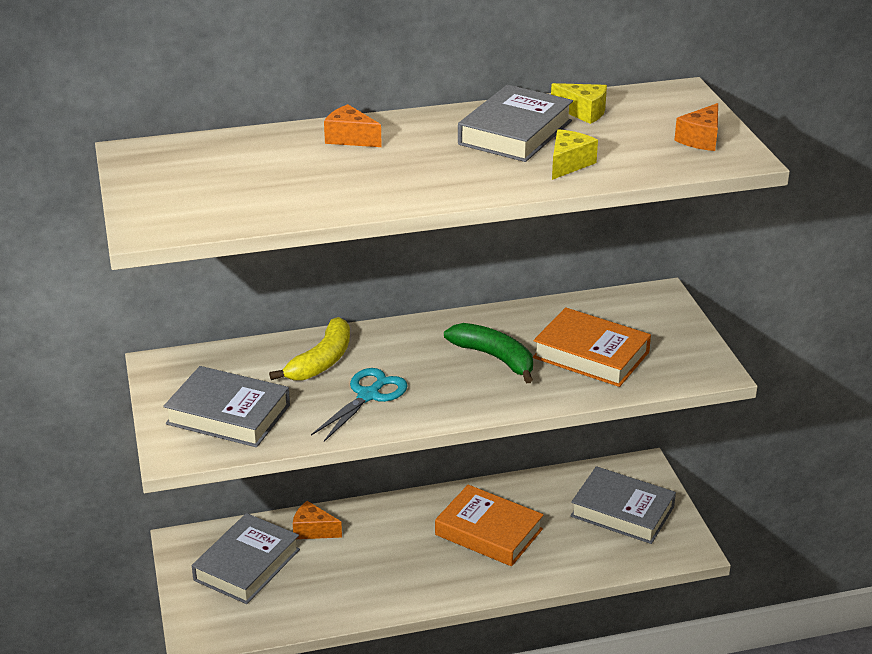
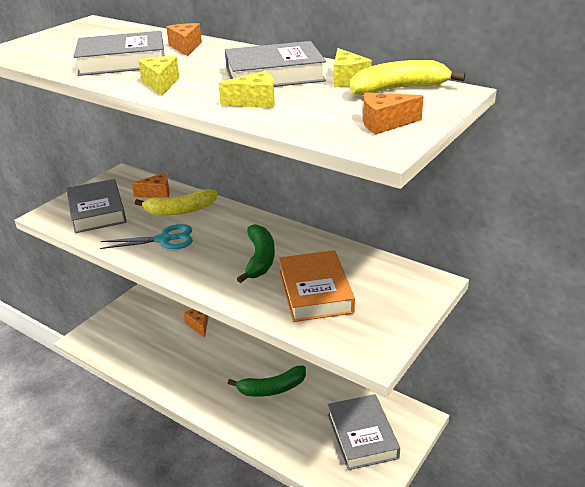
camera: 50 degrees right, 0 degrees up
(247, 565) = (149, 321): grey book -> grey book (122, 62)
(255, 360) = (157, 193): none -> orange cheese
(444, 184) = (161, 84): none -> yellow cheese
(488, 532) = (272, 388): orange book -> green banana
(640, 105) = (398, 89): none -> yellow banana

